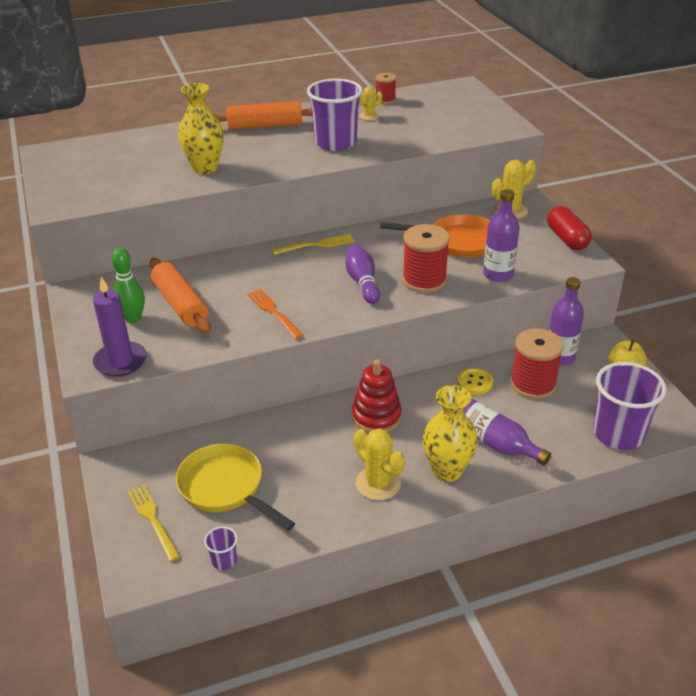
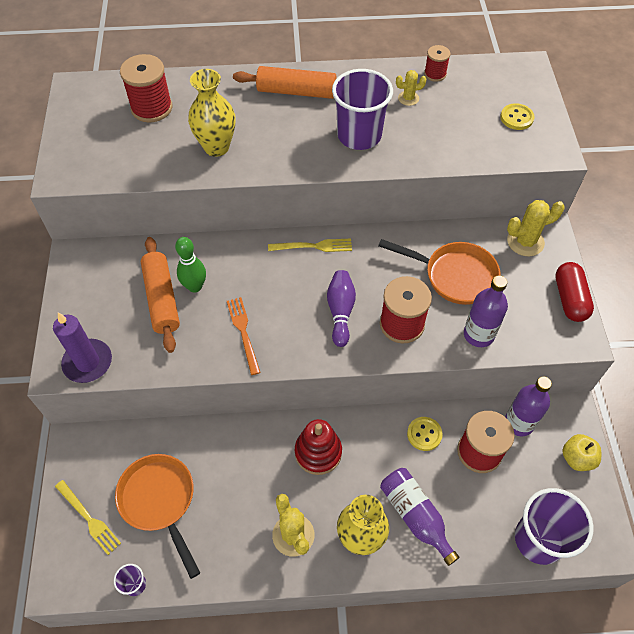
camera: 15 degrees right, 20 degrees up
(130, 154) = (151, 108): none -> red spool
(133, 319) = (114, 308): green bowling pin -> green bowling pin (195, 286)
(152, 519) = (89, 519): yellow fork -> yellow fork turned 150 degrees clockwise
(225, 488) = (160, 501): yellow pan -> orange pan
(469, 114) = (516, 118): none -> yellow button

